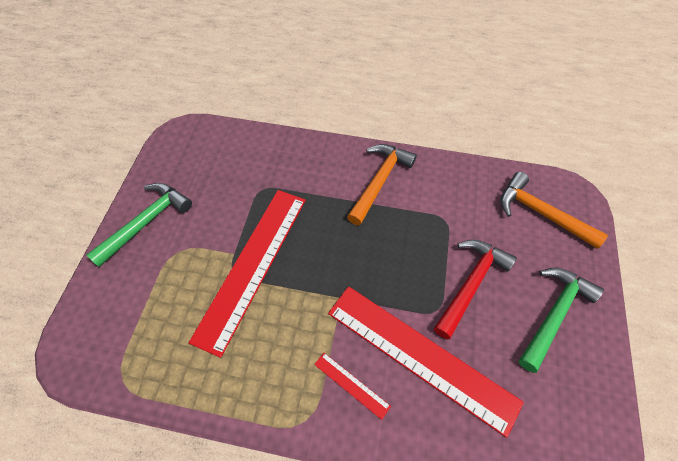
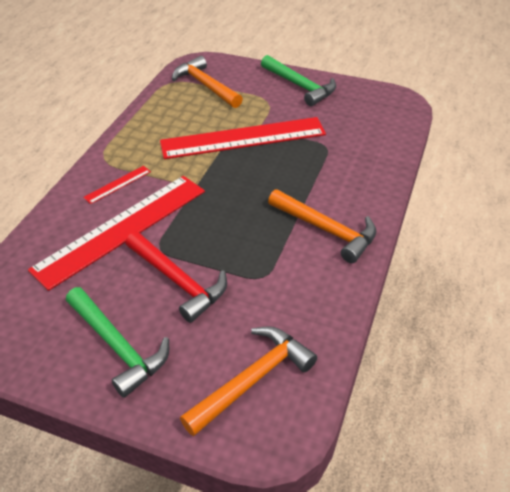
camera: 100 degrees right, 15 degrees down
(136, 330) = (205, 85): none -> orange hammer
(252, 266) = (243, 138): red ruler -> red ruler turned 45 degrees counterclockwise

